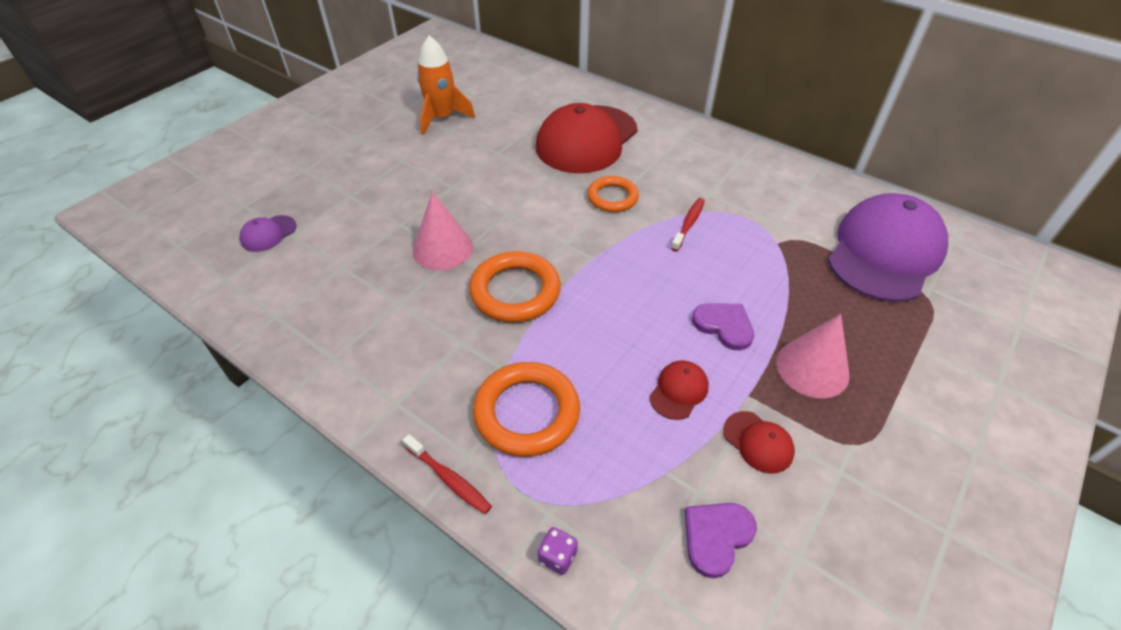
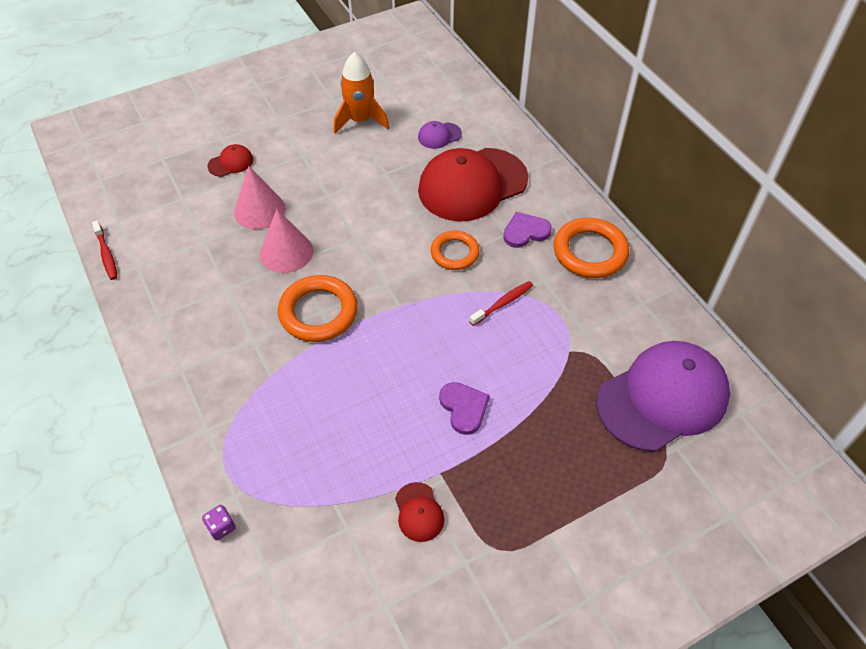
camera: 25 degrees right, 5 degrees up
(268, 234) = (166, 191): purple cap -> purple cap (439, 136)
(449, 478) = (184, 441): red toothbrush -> red toothbrush (106, 254)
(526, 412) = (265, 415): orange ring -> orange ring (590, 252)
(679, 391) = (388, 446): red cap -> red cap (231, 163)
(716, 537) = (336, 565): purple heart -> purple heart (525, 232)
(812, 368) = (509, 473): pink cone -> pink cone (259, 210)

